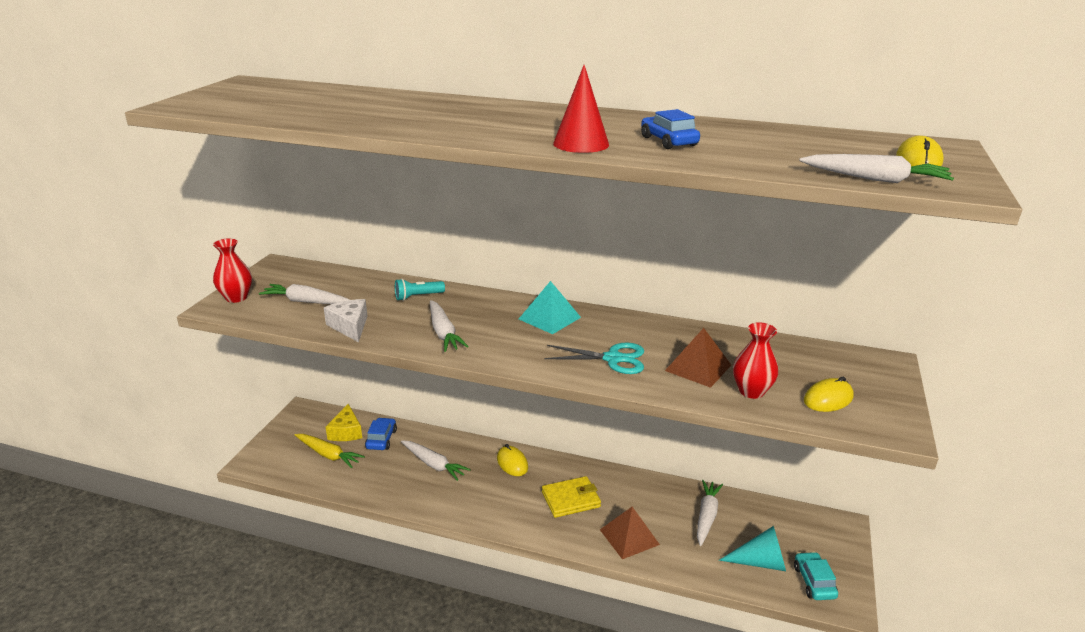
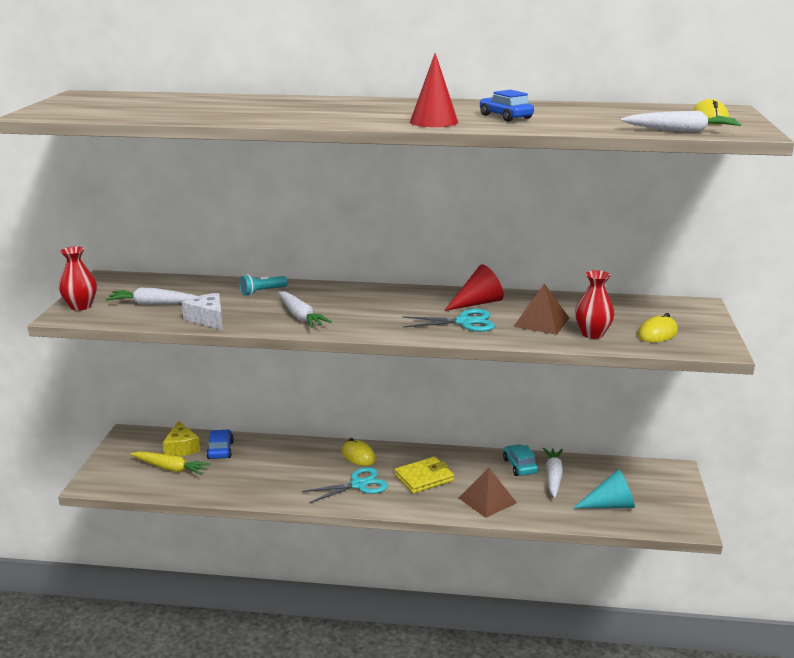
camera: 10 degrees left, 5 degrees down
(434, 464) = (281, 465): white carrot -> none
(503, 499) = (359, 485): none -> turquoise scissors
(549, 318) = (394, 298): turquoise pyramid -> none
(636, 333) = (477, 303): none -> red cone
(814, 582) = (660, 514): turquoise car -> turquoise car (520, 466)

